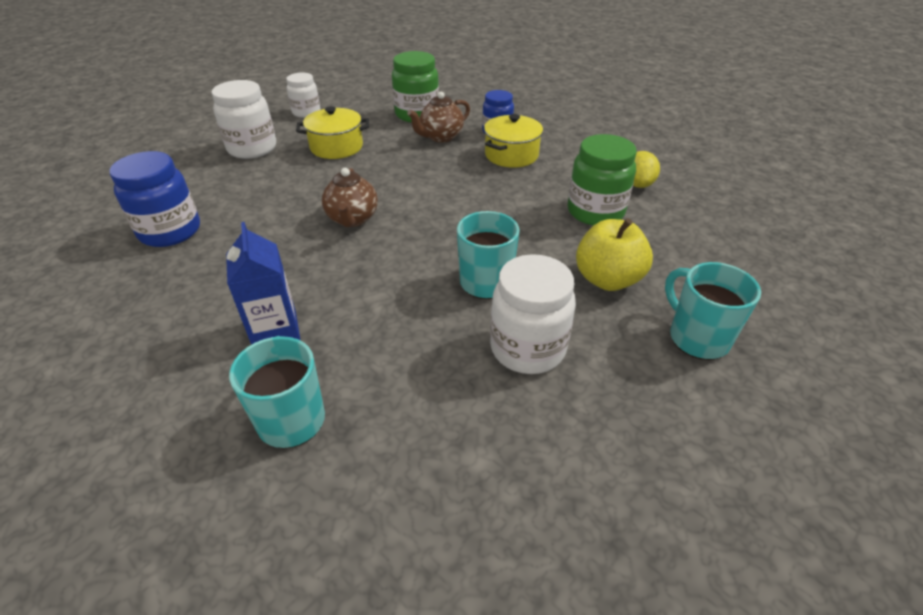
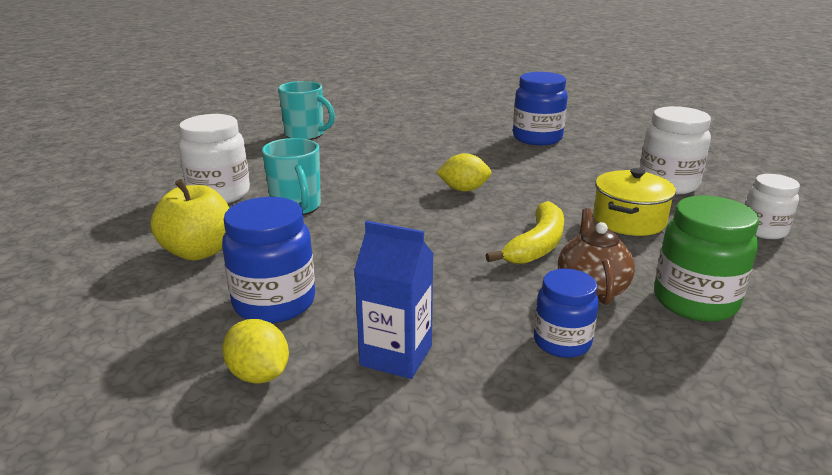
camera: 130 degrees right, 15 degrees down
(275, 330) = (375, 143): blue carton -> blue carton (396, 355)
(352, 219) = (463, 190): brown teapot -> yellow lemon
(411, 163) = (536, 245): none -> yellow banana
(511, 155) = (474, 317): yellow pot -> none
(595, 212) = (274, 303): green jar -> blue jar
(697, 337) = (89, 250): turquoise mug -> none

